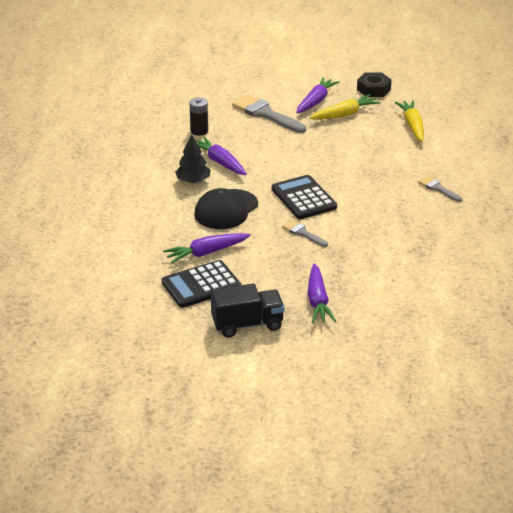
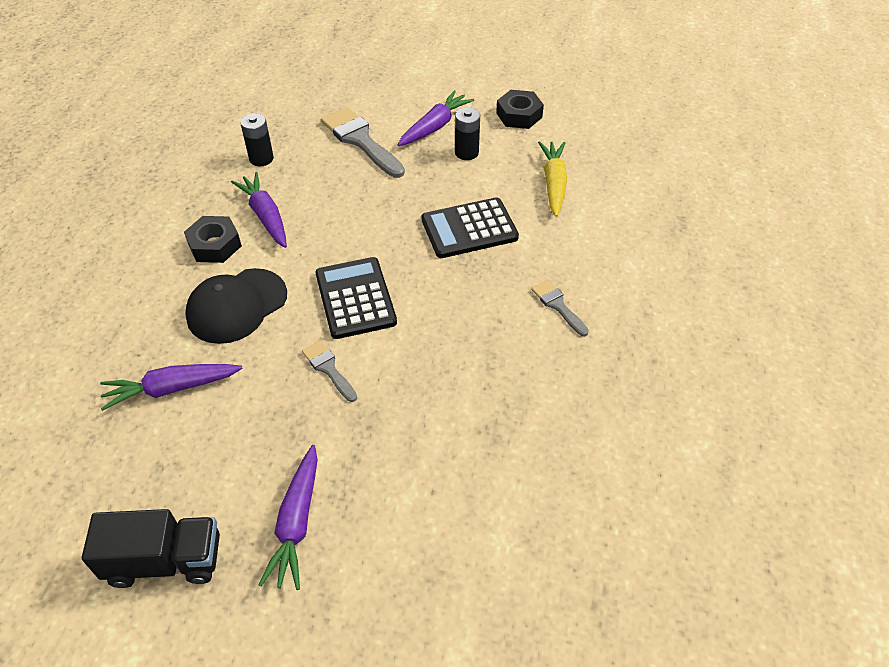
camera: 10 degrees right, 15 degrees up
(193, 181) = (215, 245): black tree -> black nut
(201, 285) = (134, 457): black calculator -> black calculator (469, 229)
(345, 114) = (466, 153): yellow carrot -> black battery

